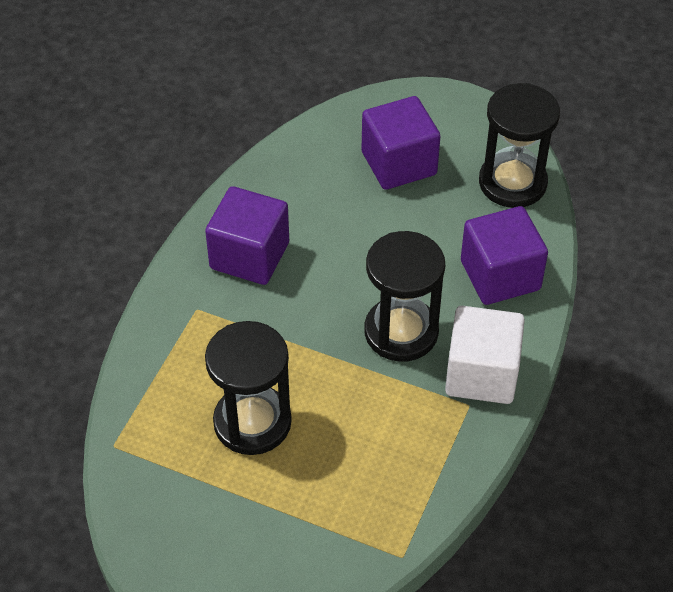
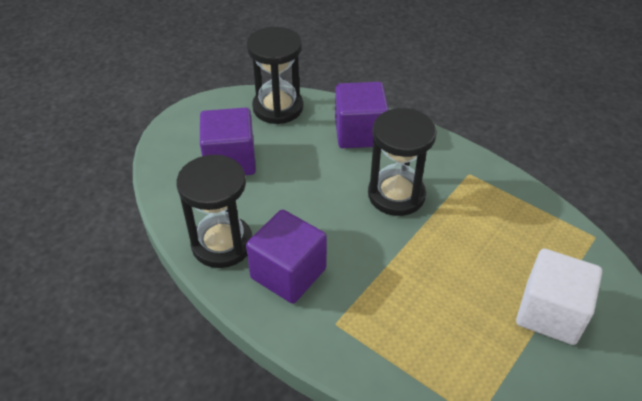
camera: 75 degrees left, 5 degrees down
(252, 422) = (466, 304): black hourglass -> black hourglass (222, 244)
(481, 374) = (444, 161): white cube -> white cube (550, 313)

